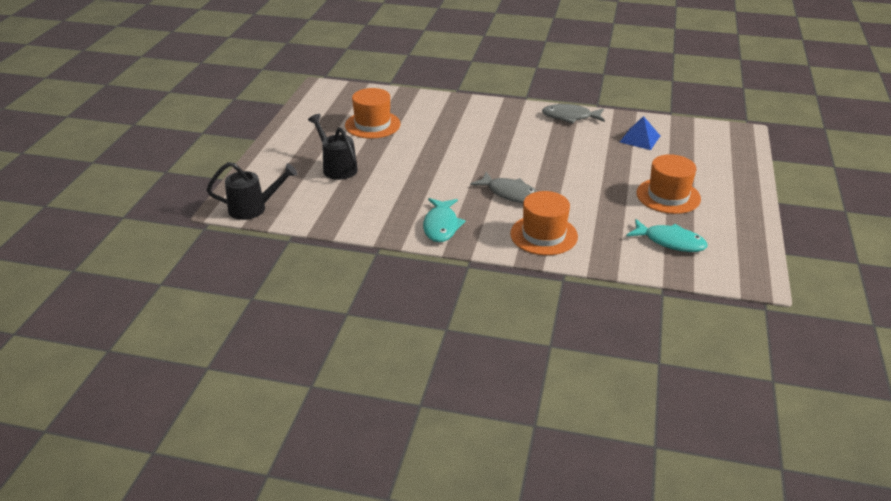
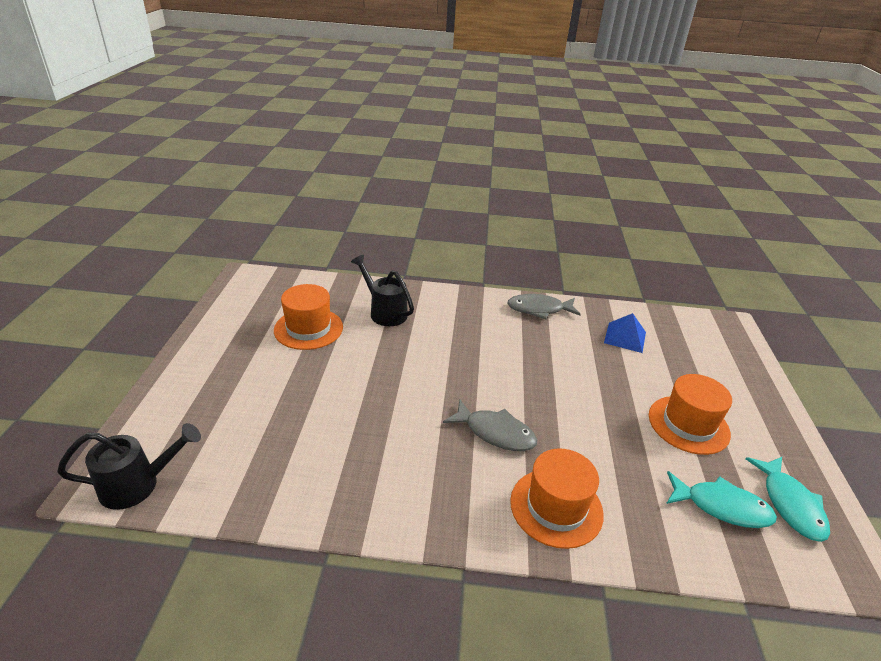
camera: 10 degrees left, 0 degrees up
(337, 167) = (263, 400): black watering can -> black watering can (385, 312)
(441, 226) = (414, 500): turquoise fish -> turquoise fish (790, 504)

